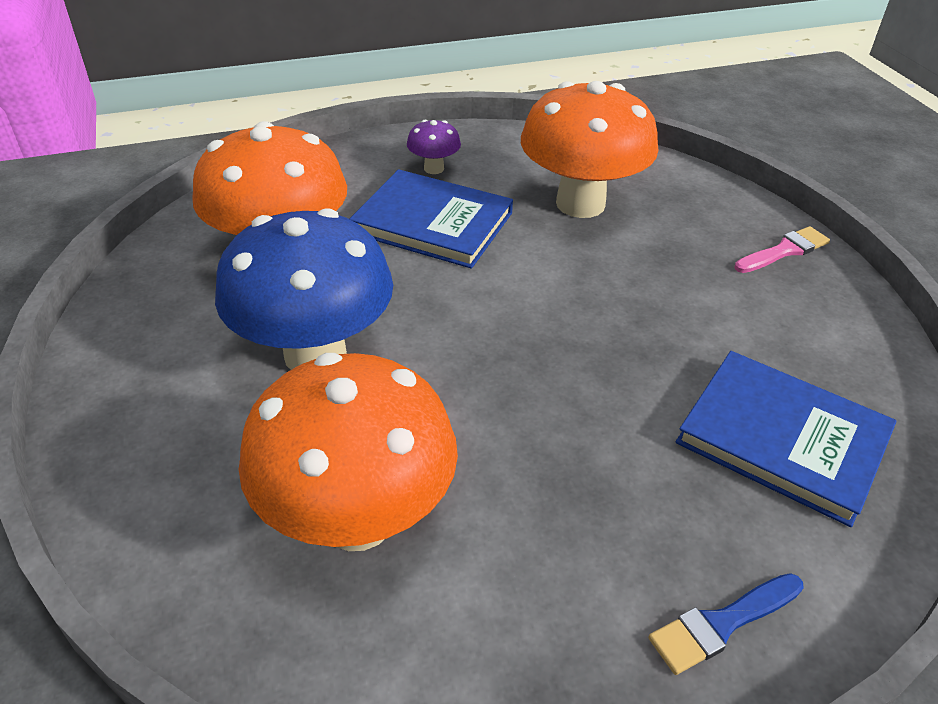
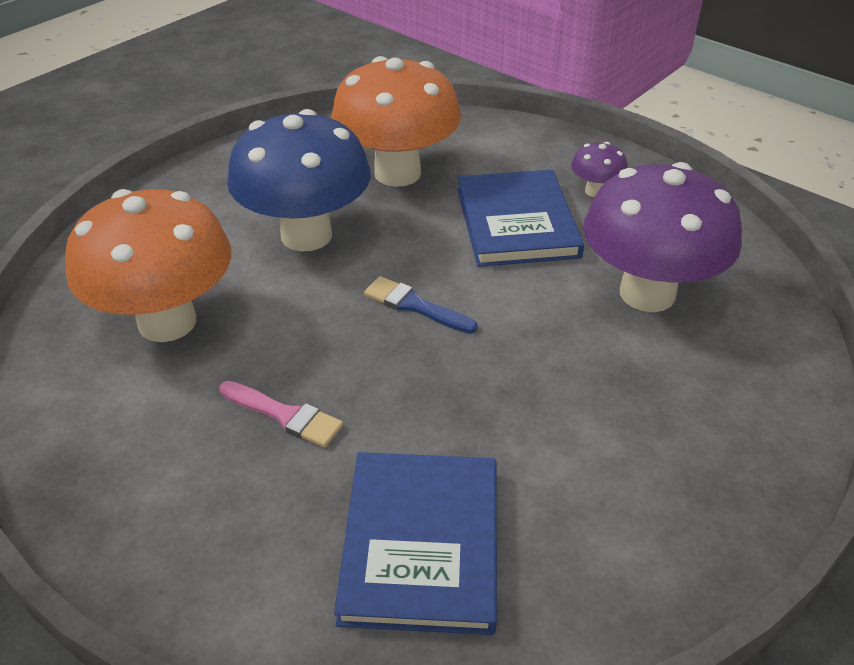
camera: 60 degrees right, 0 degrees up
(580, 204) = (647, 293): orange mushroom -> purple mushroom
(721, 624) = (174, 555): blue brush -> blue brush (414, 305)
(784, 251) = (741, 470): pink brush -> pink brush (285, 415)

